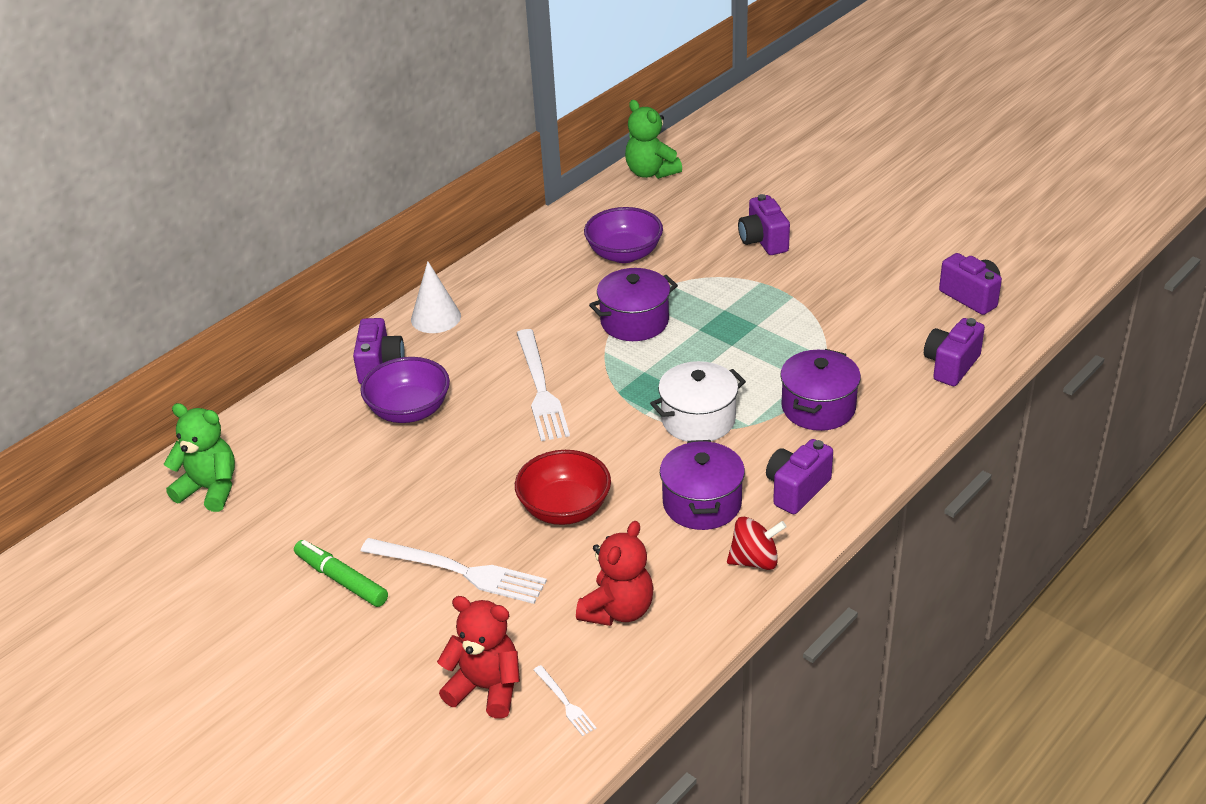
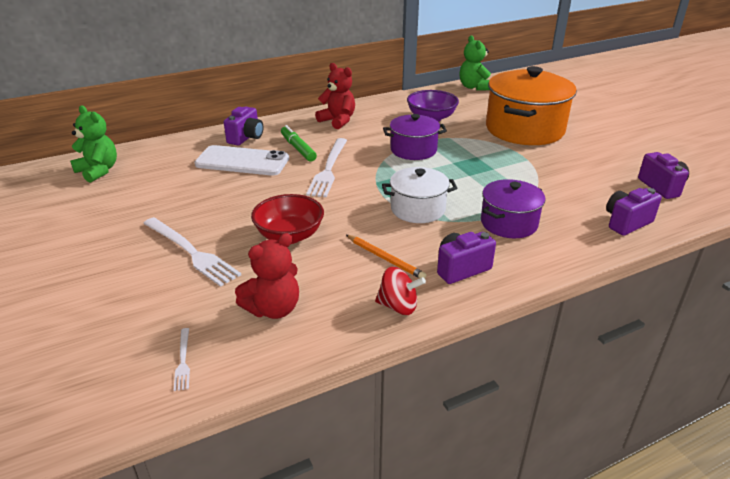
camera: 20 degrees right, 5 degrees down
(341, 580) = (118, 236): green marker -> green marker (298, 148)
(409, 410) = (242, 161): purple bowl -> white phone
(435, 317) = (297, 123): white cone -> none
(486, 688) = (139, 331): red teddy bear -> red teddy bear (338, 121)
(702, 503) = (385, 258): purple pot -> orange pencil
(763, 241) = (524, 129): purple camera -> orange pot

